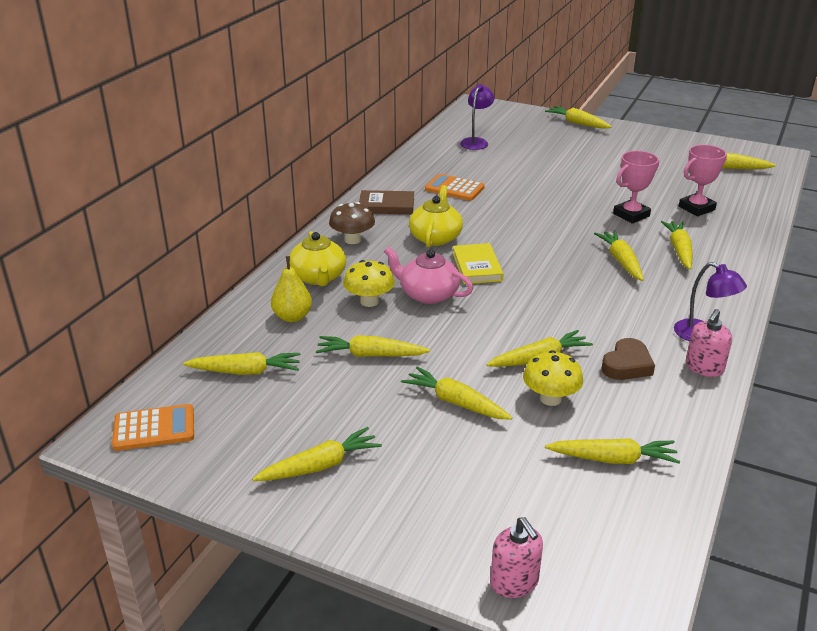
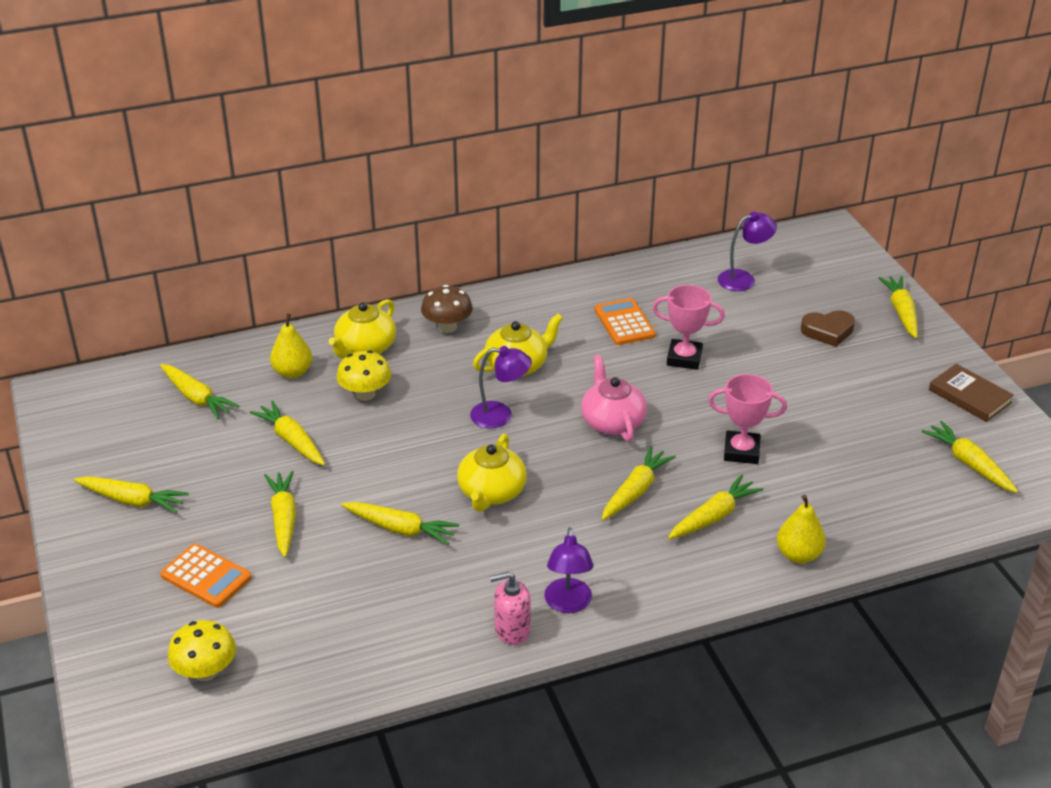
camera: 45 degrees right, 5 degrees up
(154, 428) = (87, 404): orange calculator -> orange calculator (206, 576)
(386, 206) = (532, 307): brown book -> brown book (970, 396)
(428, 294) = (418, 416): pink teapot -> pink teapot (612, 421)
(477, 267) = (500, 416): yellow book -> purple lamp
(514, 582) = (110, 662): pink soap dispenser -> none
(550, 398) = (350, 565): yellow mushroom -> yellow mushroom (205, 671)
(551, 307) = (491, 492): none -> yellow teapot
(613, 459) = (308, 640): yellow carrot -> none
(627, 365) = (456, 582): brown heart -> brown heart (828, 331)
(696, 208) = (827, 486): pink trophy -> pink trophy (684, 358)
(747, 244) = (798, 555): none -> yellow pear

